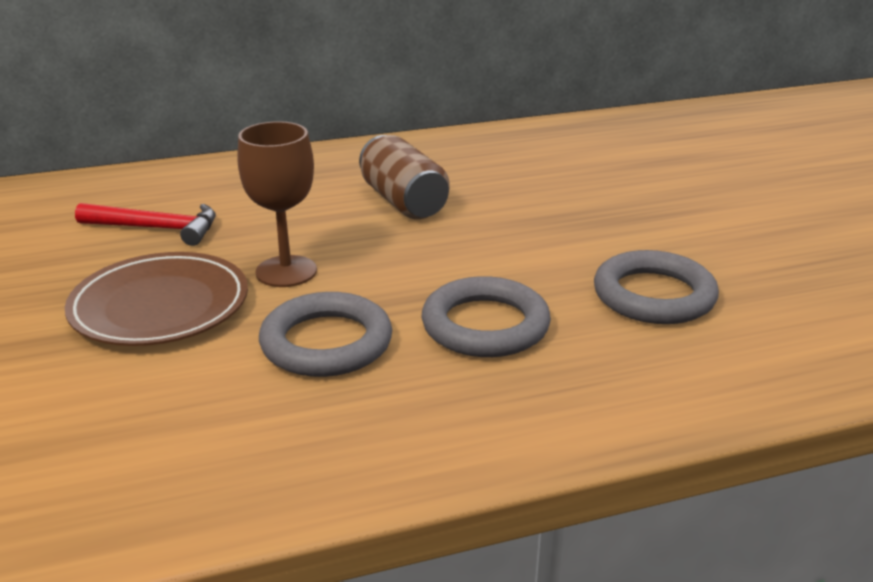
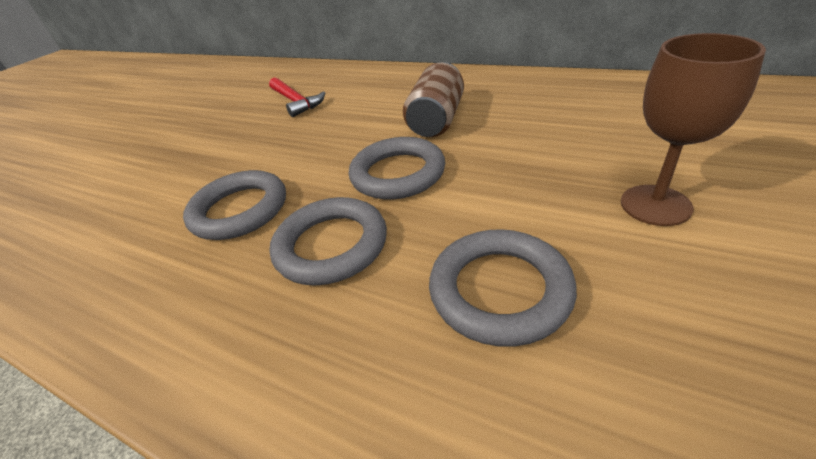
camera: 50 degrees right, 10 degrees up
(160, 306) = (224, 150): brown plate -> none
(286, 271) = (301, 149): brown goblet -> brown goblet (655, 205)
(447, 256) = (398, 174): none -> grey ring

